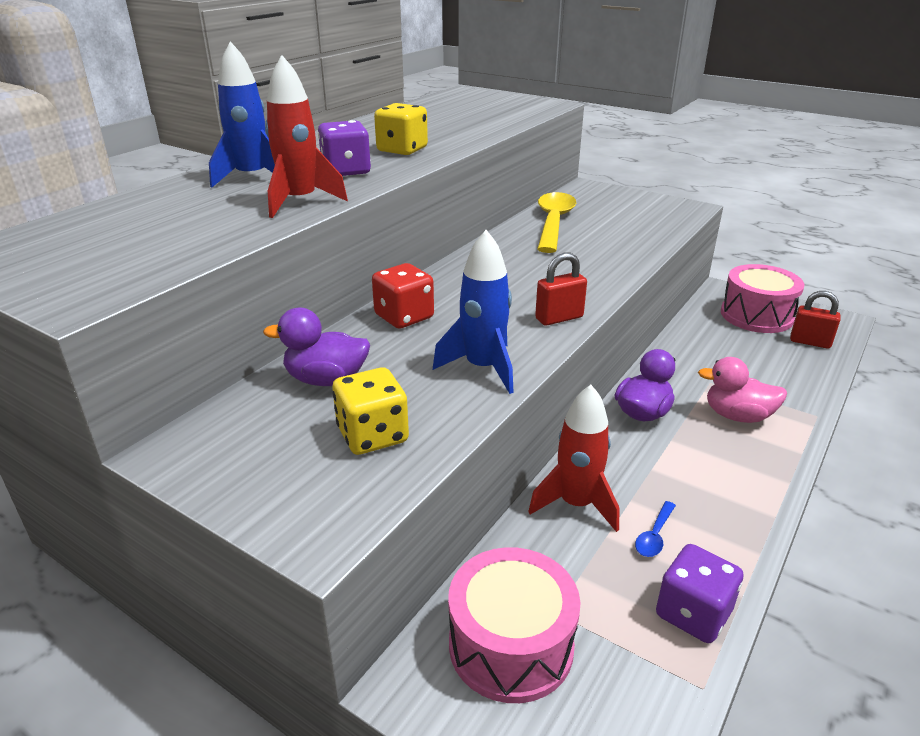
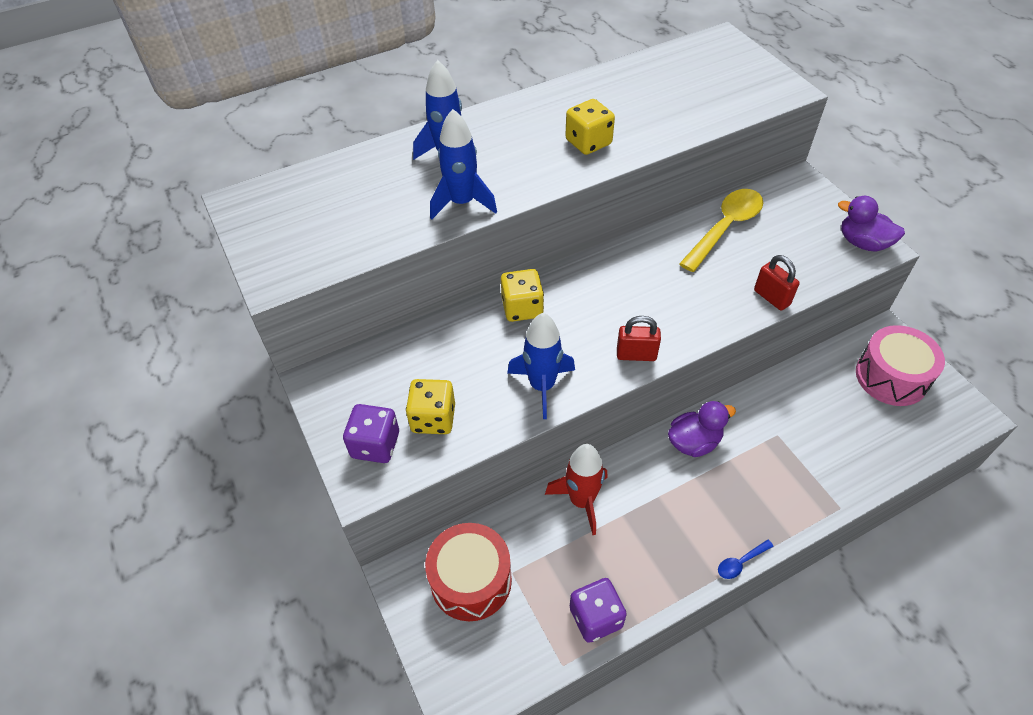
camera: 30 degrees right, 20 degrees up
(300, 202) = (462, 203): red rocket -> blue rocket
(326, 380) = (433, 354): purple duck -> purple duck (863, 243)
(346, 171) = (522, 165): purple dice -> purple dice (375, 445)
(404, 317) = (522, 308): red dice -> yellow dice
(511, 645) = (471, 580): pink drum -> red drum
(654, 536) = (616, 551): blue spoon -> blue spoon (741, 562)
(737, 416) = (769, 478): pink duck -> none
(810, 342) = (914, 429): red padlock -> red padlock (771, 297)

